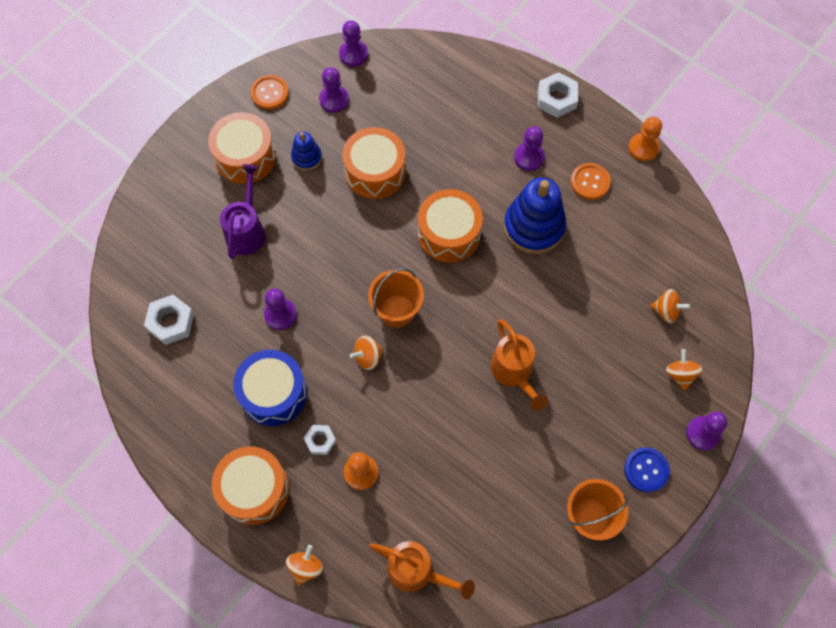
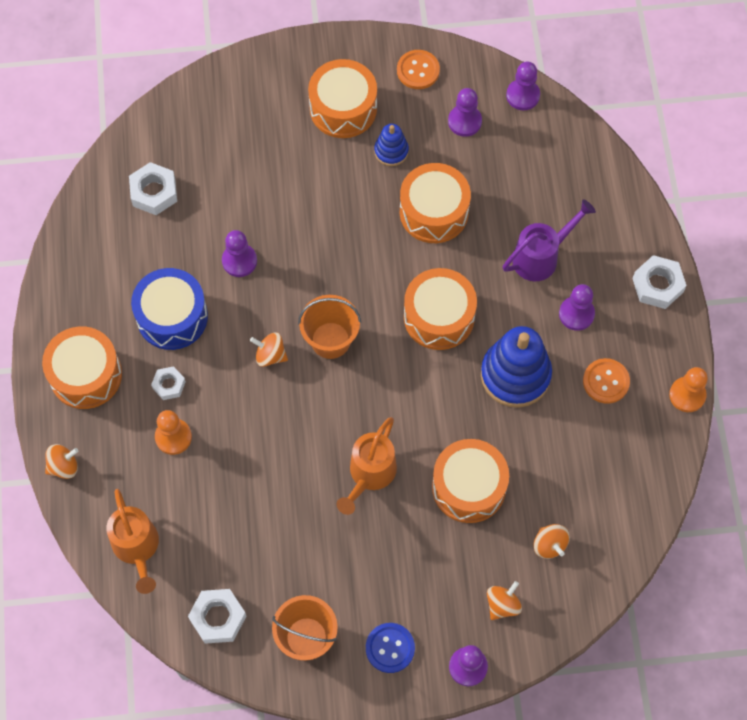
camera: 45 degrees right, 0 degrees up
(247, 230) = (283, 170): purple watering can -> purple watering can (541, 256)
(520, 563) = (218, 618): none -> white nut
(581, 322) = (469, 487): none -> orange drum

